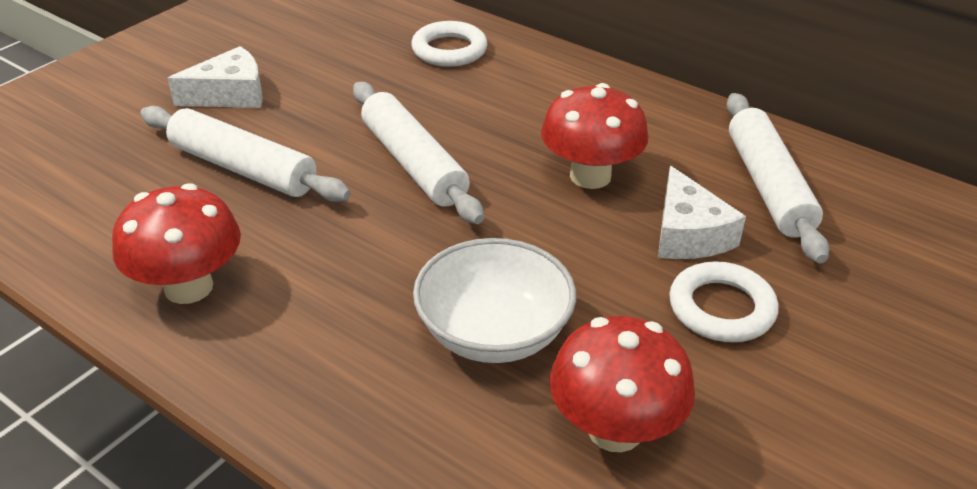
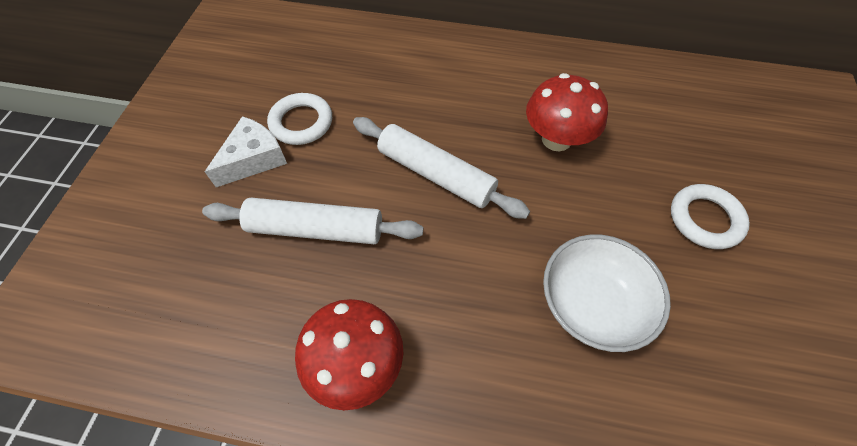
camera: 25 degrees left, 20 degrees up
(449, 50) = (387, 58): white ring -> white ring (301, 122)
(615, 430) = (716, 350): red mushroom -> none
(688, 234) = (646, 165): white cheese -> none
(768, 186) = (663, 106): white rolling pin -> none

